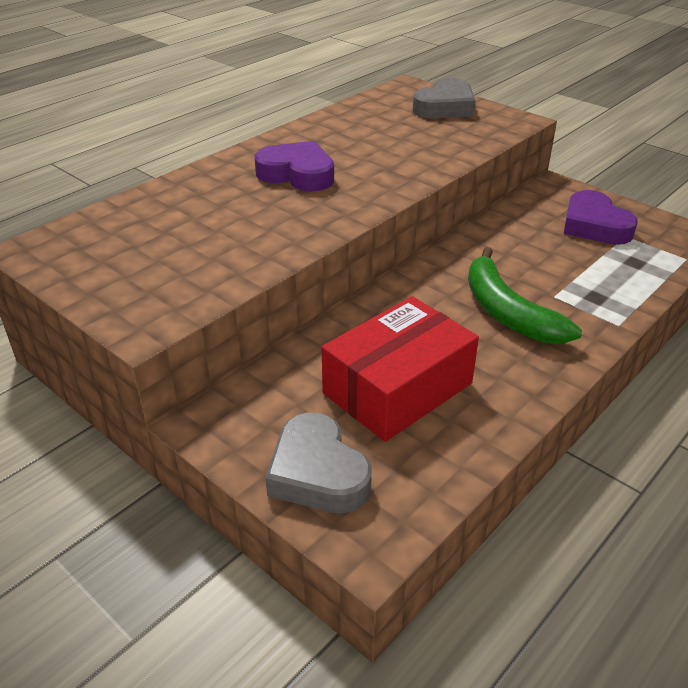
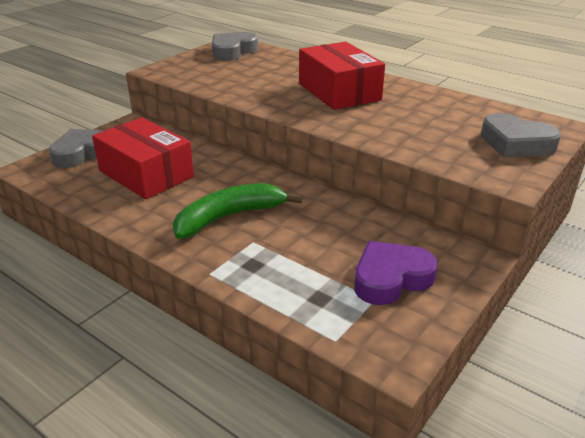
camera: 85 degrees right, 5 degrees down
(84, 248) = (232, 51): none -> grey heart
(297, 174) = (339, 92): purple heart -> red box

